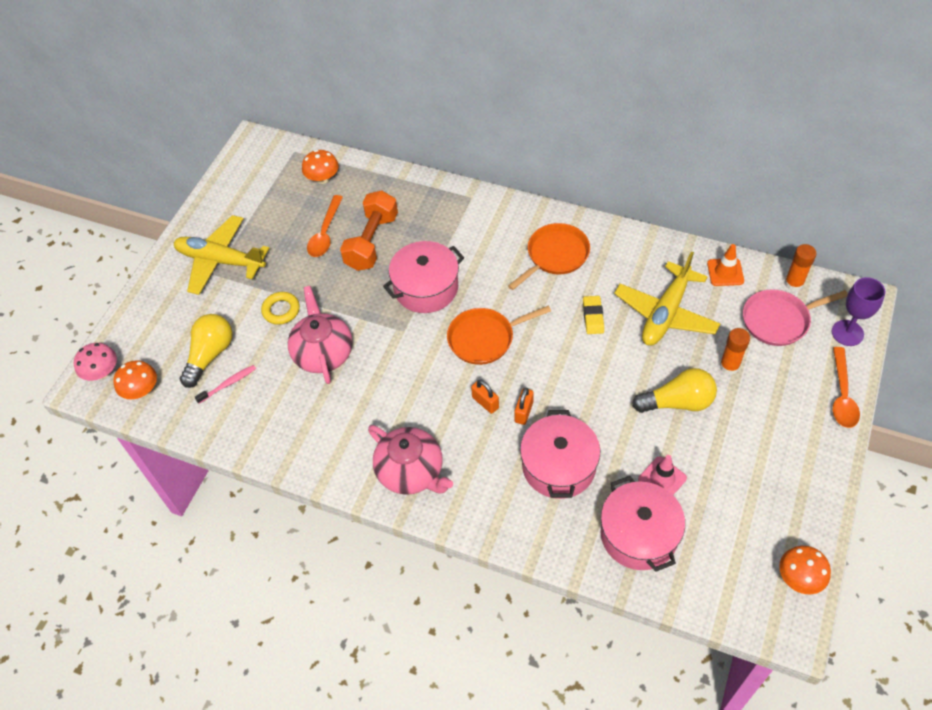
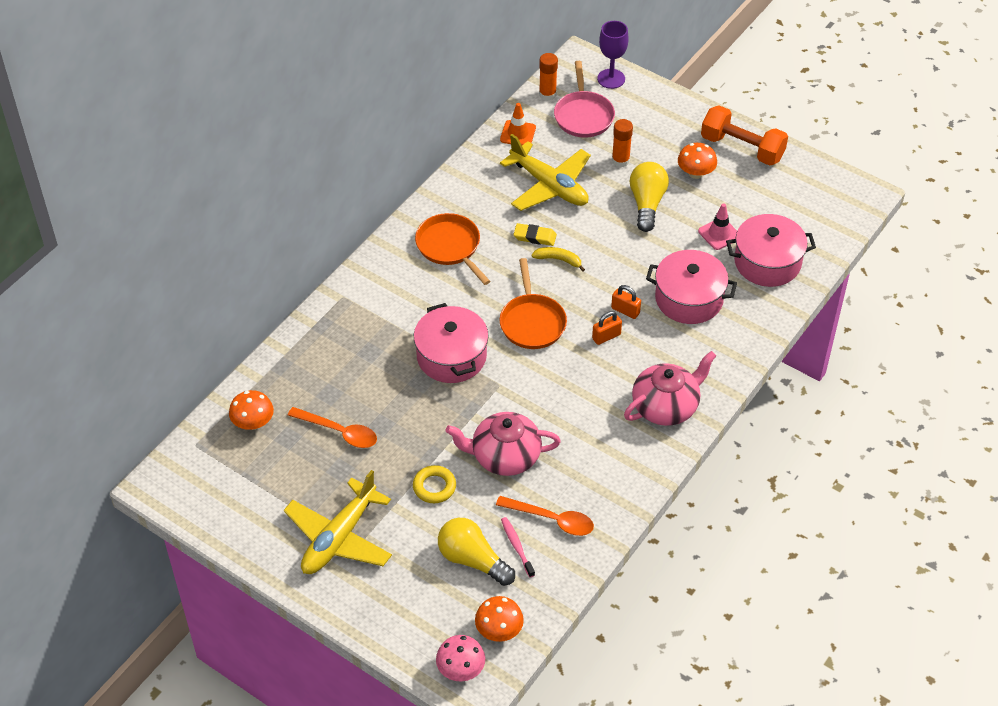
camera: 80 degrees left, 5 degrees down
(372, 242) = (369, 392): orange dumbbell -> orange dumbbell (742, 148)
(570, 342) = (558, 260): none -> yellow banana
(799, 578) = (825, 178): orange mushroom -> orange mushroom (695, 173)
(842, 395) = (671, 102): orange spoon -> orange spoon (551, 519)

